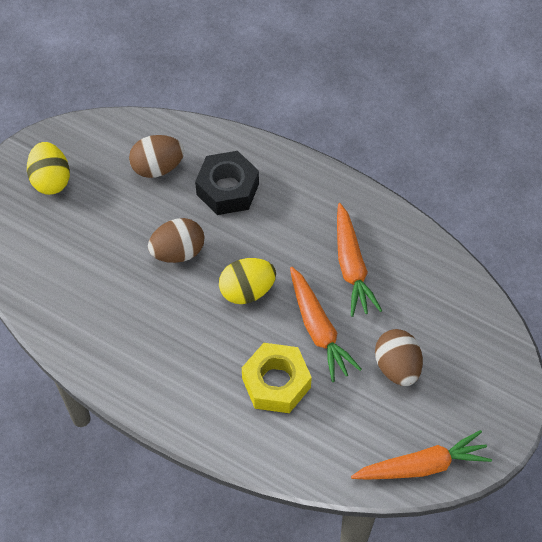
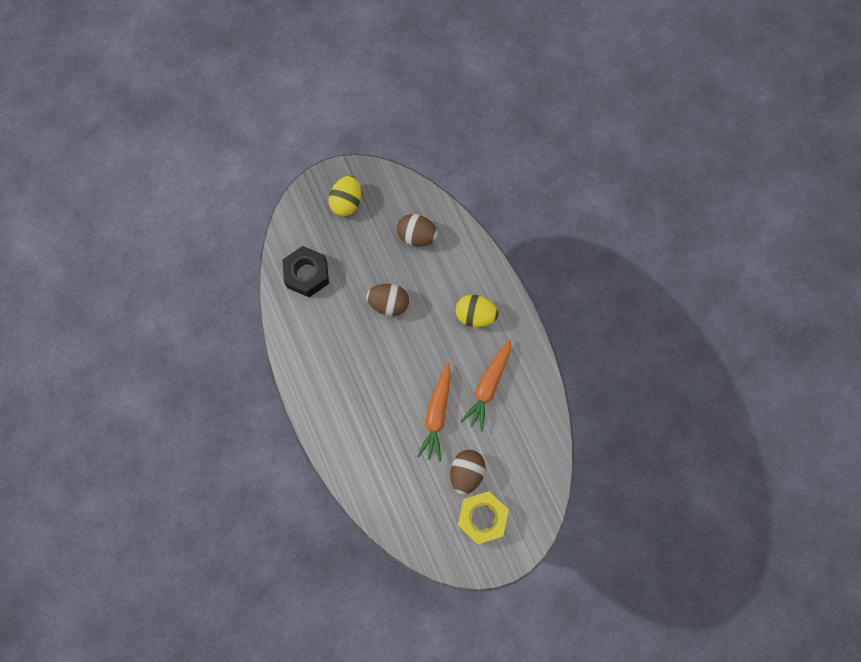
camera: 35 degrees right, 15 degrees up
(227, 189) = (449, 280): black nut -> black nut (307, 274)
(247, 290) = (412, 358): yellow egg -> yellow egg (475, 315)
(276, 383) = (386, 432): yellow nut -> yellow nut (482, 517)
(422, 466) = (433, 546): orange carrot -> none

